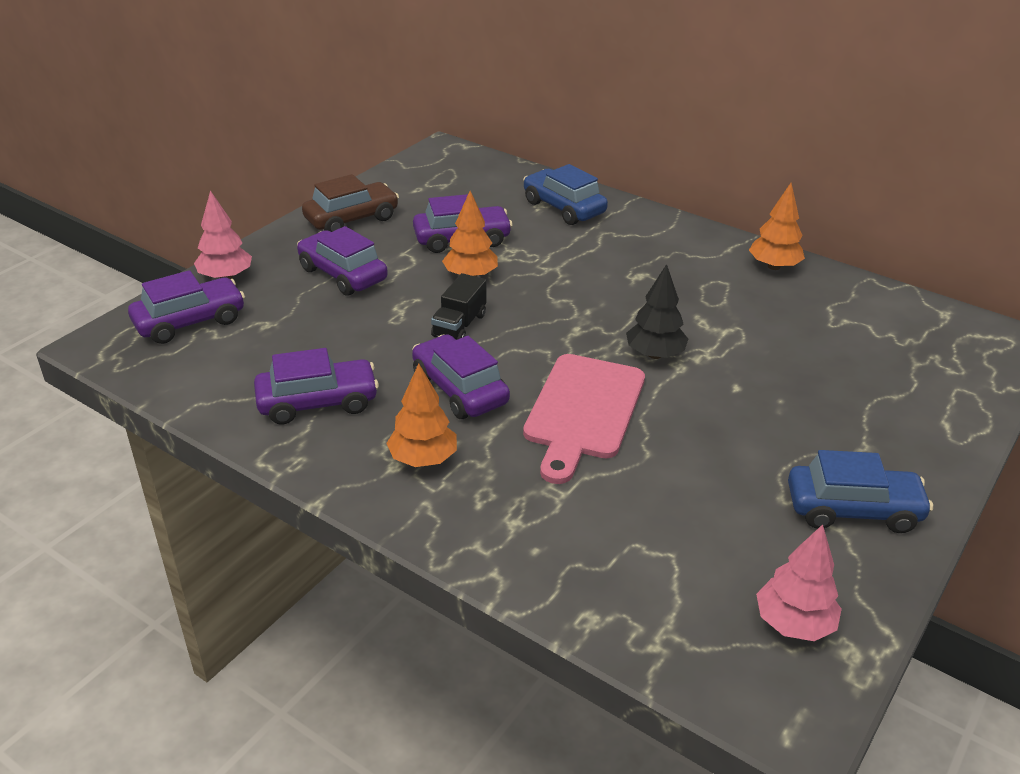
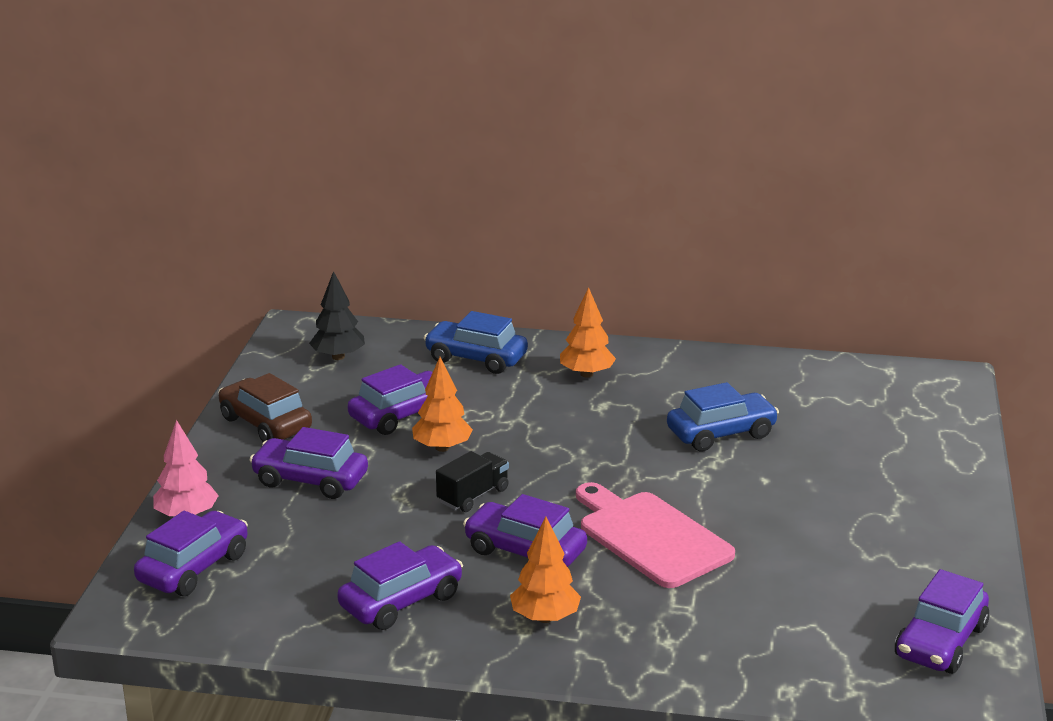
camera: 25 degrees left, 10 degrees down
(351, 219) = (265, 424): brown car -> brown car turned 75 degrees counterclockwise
(459, 325) = (473, 496): black truck -> black truck turned 135 degrees counterclockwise
(583, 411) = (651, 537): pink cutting board -> pink cutting board turned 150 degrees clockwise
(654, 354) = (674, 471): black tree -> black tree (338, 357)
(774, 266) = (717, 365): orange tree -> orange tree (587, 374)
(794, 624) = (940, 642): pink tree -> purple car
(853, 509) = (925, 547): blue car -> blue car (721, 433)

